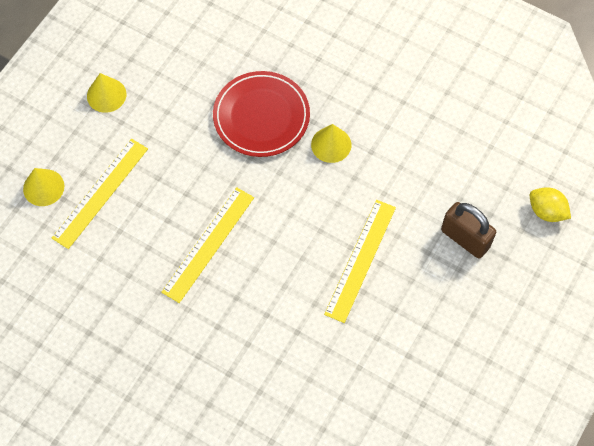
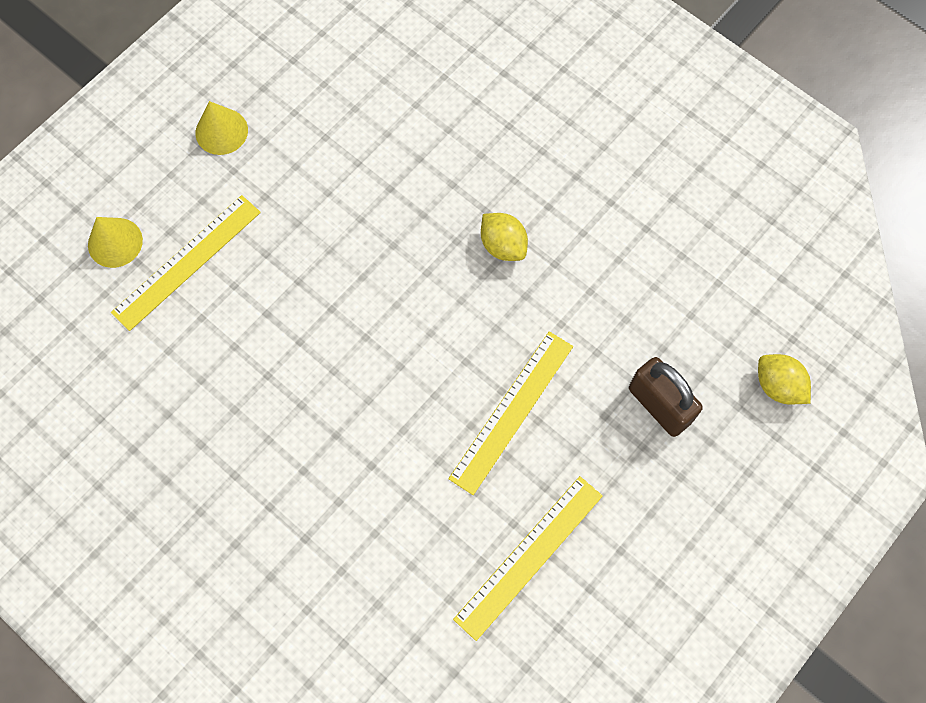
camera: 10 degrees right, 5 degrees up
(208, 244) = (314, 355): yellow ruler -> yellow ruler (529, 556)
(261, 116) = (418, 192): red plate -> none
(331, 144) = (503, 245): yellow cone -> yellow lemon

